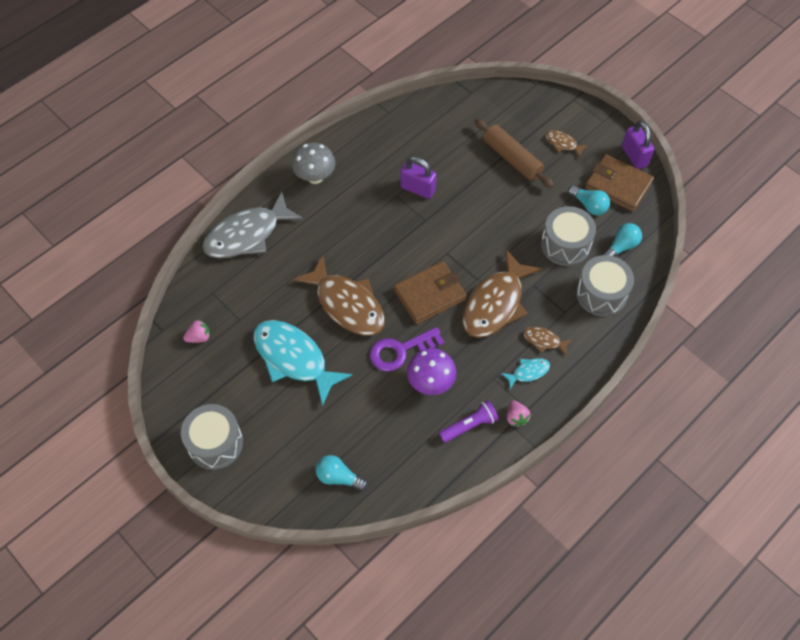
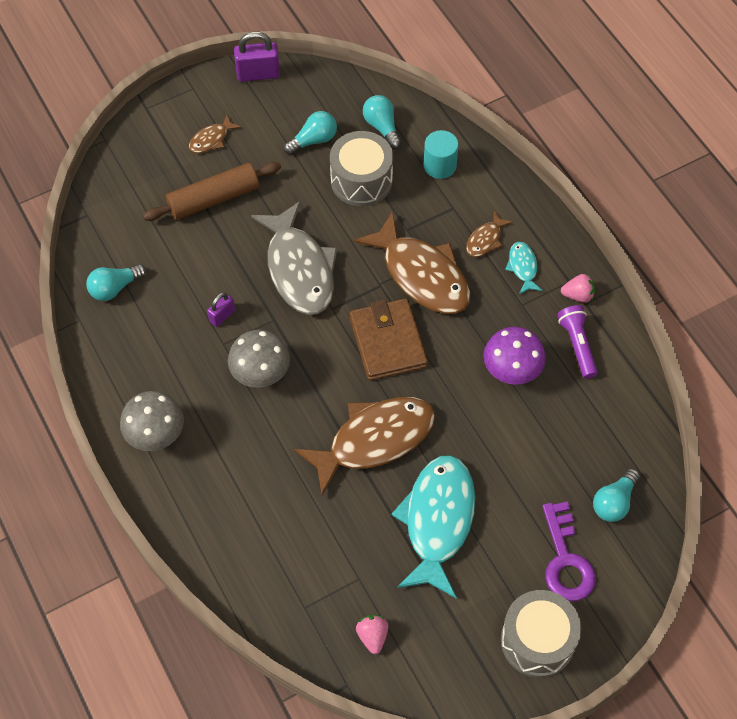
camera: 75 degrees left, 0 degrees up
(247, 235) = (223, 543): grey fish -> grey fish (299, 269)
(294, 358) = (437, 521): turquoise fish -> turquoise fish turned 135 degrees clockwise
(378, 223) = (261, 374): none -> grey mushroom
(400, 351) = (459, 394): purple key -> purple key (566, 560)
(417, 189) = (222, 316): purple padlock -> purple padlock, size x0.58
(419, 124) = (114, 288): none -> turquoise light bulb
(601, 294) = (439, 165): grey drum -> turquoise cylinder
(618, 185) = (294, 103): brown wallet -> none

